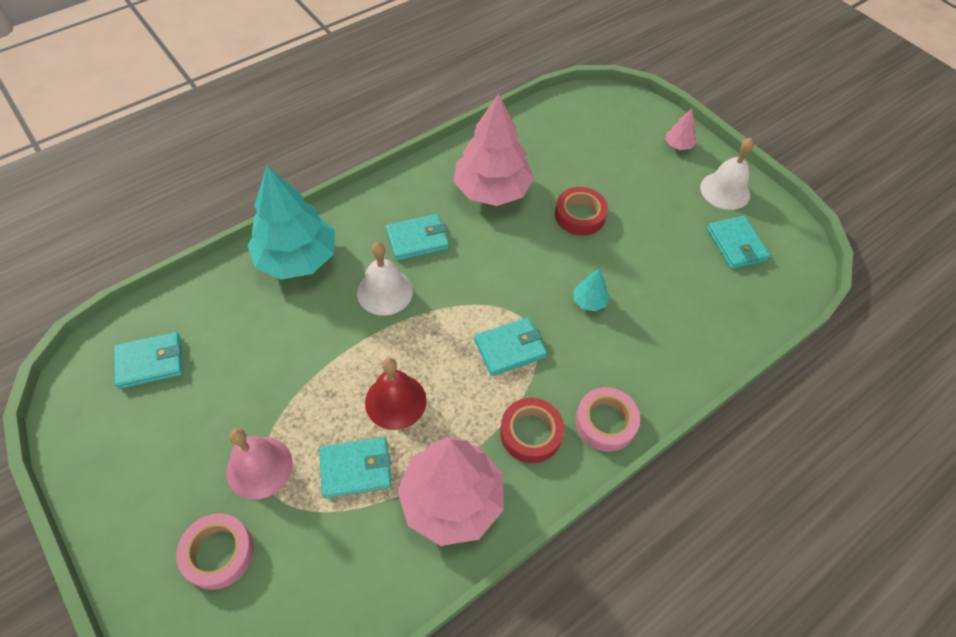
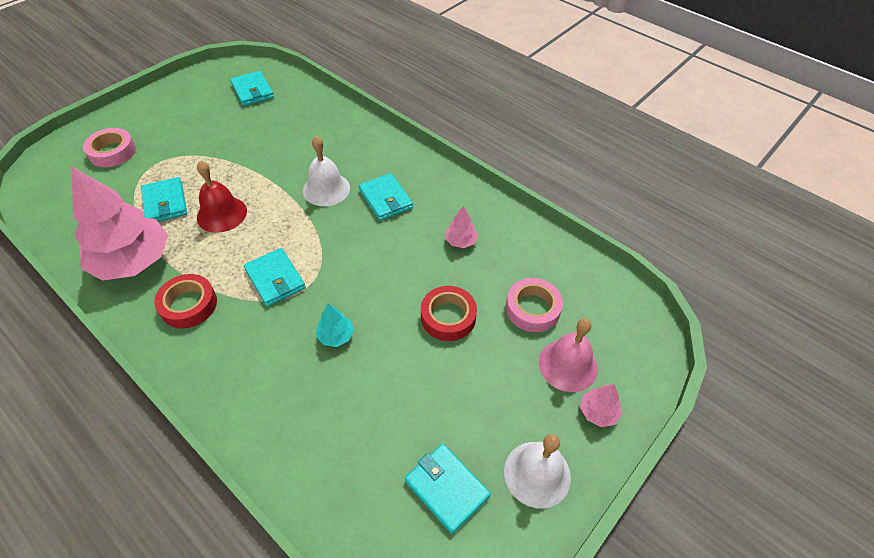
camera: 80 degrees right, 5 degrees down
(259, 467) = (171, 156): pink bell -> pink bell (568, 365)
(297, 258) = (351, 135): turquoise tree -> none
(492, 190) = (461, 241): pink tree -> pink tree, size x0.42
(605, 422) = (197, 361): pink tape -> pink tape (532, 309)
(736, 244) = (446, 488): turquoise wallet -> turquoise wallet turned 75 degrees clockwise

